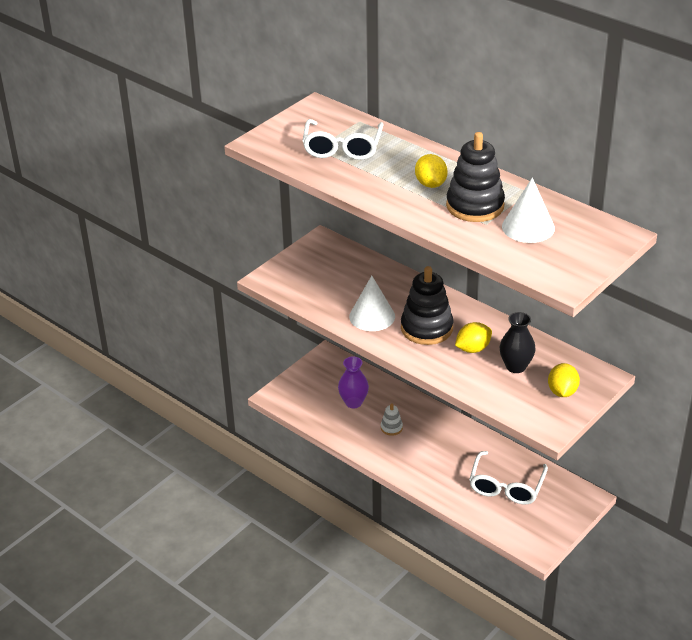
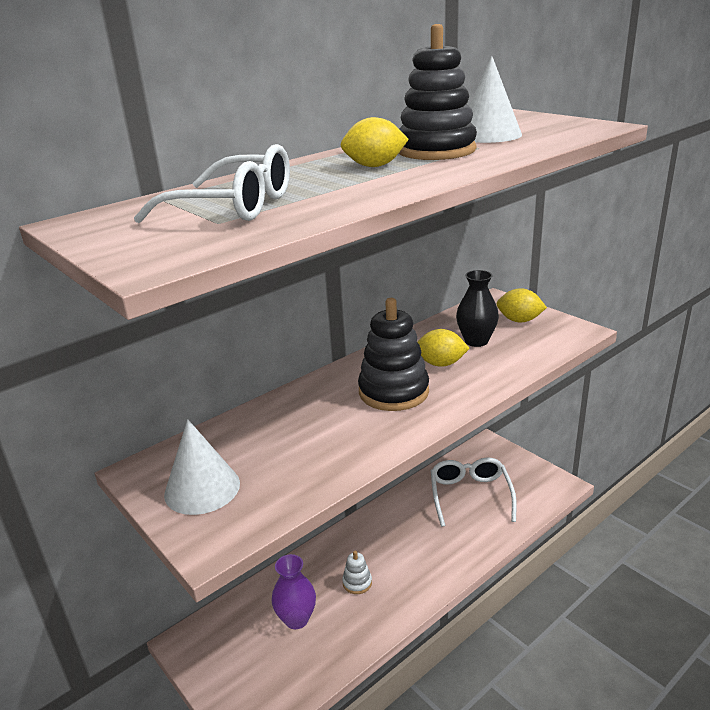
camera: 80 degrees left, 10 degrees down
(372, 316) = (355, 433): white cone -> white cone (202, 488)
(473, 349) = (441, 364): yellow lemon -> yellow lemon turned 60 degrees counterclockwise
(506, 486) = (470, 495): white glasses -> white glasses turned 120 degrees counterclockwise

